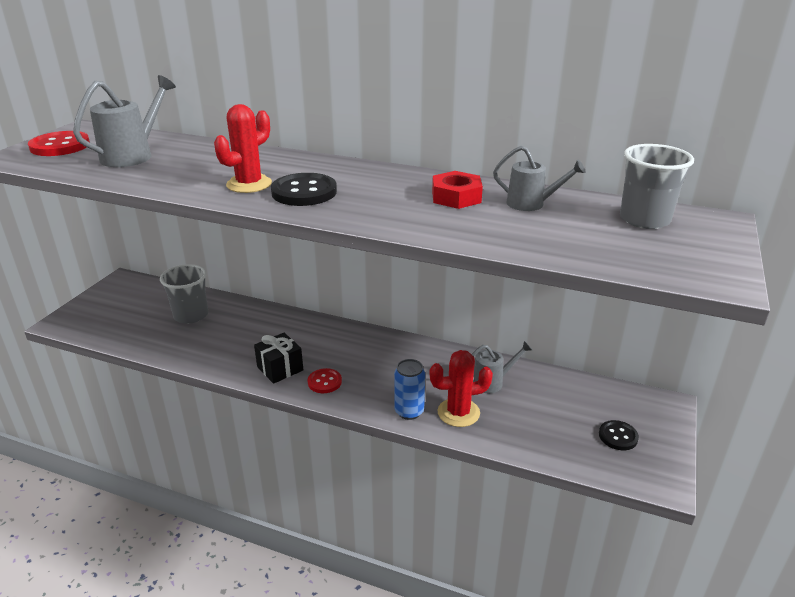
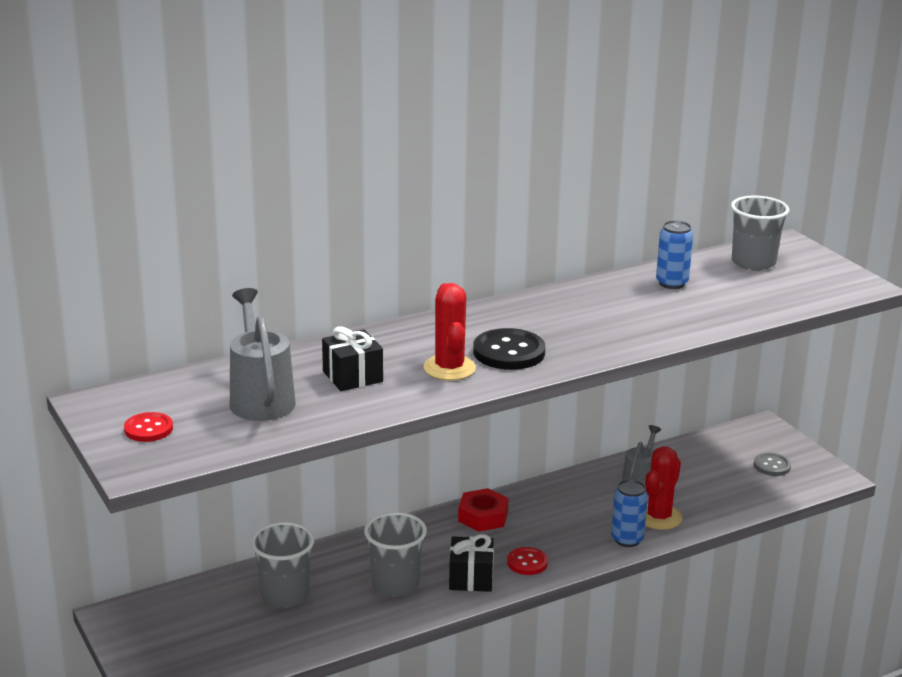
camera: 50 degrees left, 5 degrees down
(60, 146) = (148, 429): red button -> red button, size x0.60
(196, 165) = (352, 376): none -> black gift
(242, 345) = (395, 584): none -> grey cup
(456, 197) = (616, 302): red nut -> red nut (483, 516)
(531, 204) = (672, 283): grey watering can -> blue can
(618, 436) = (772, 466): black button -> grey button

